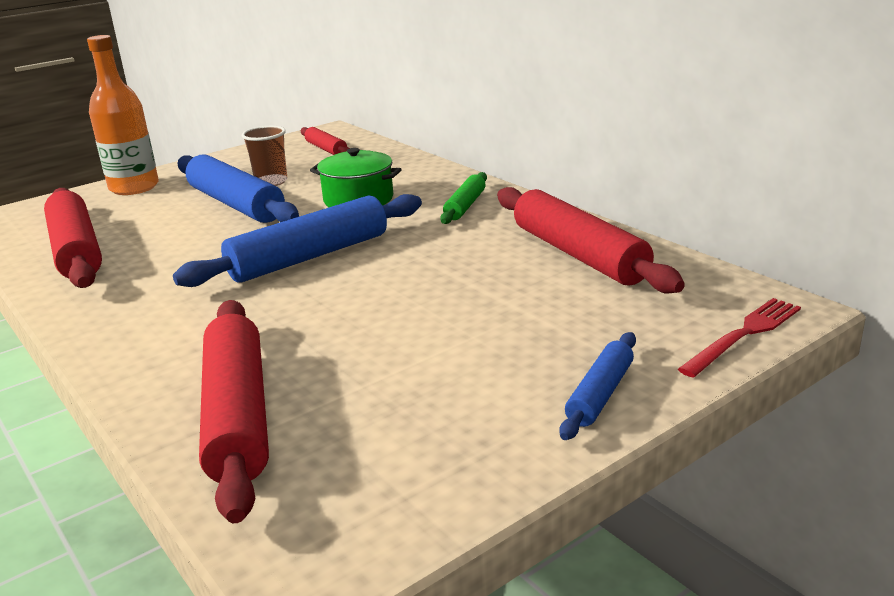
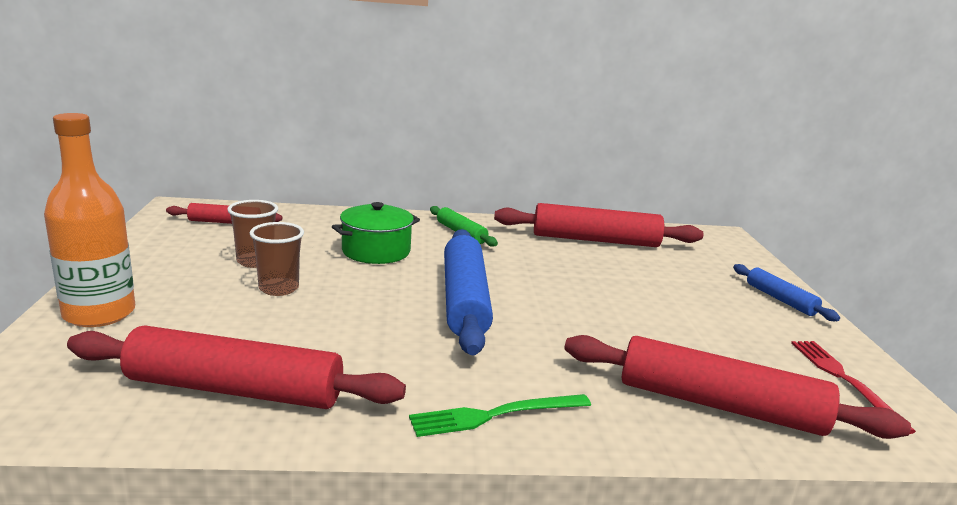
camera: 60 degrees left, 5 degrees down
(118, 330) = (495, 415): none -> green fork
(236, 204) = (279, 288): blue rolling pin -> brown cup
(744, 335) = (743, 251): red fork -> red fork (844, 380)

